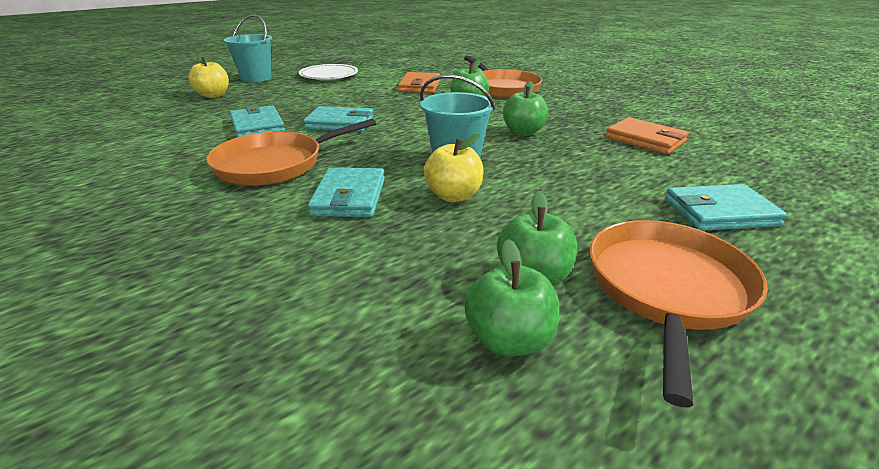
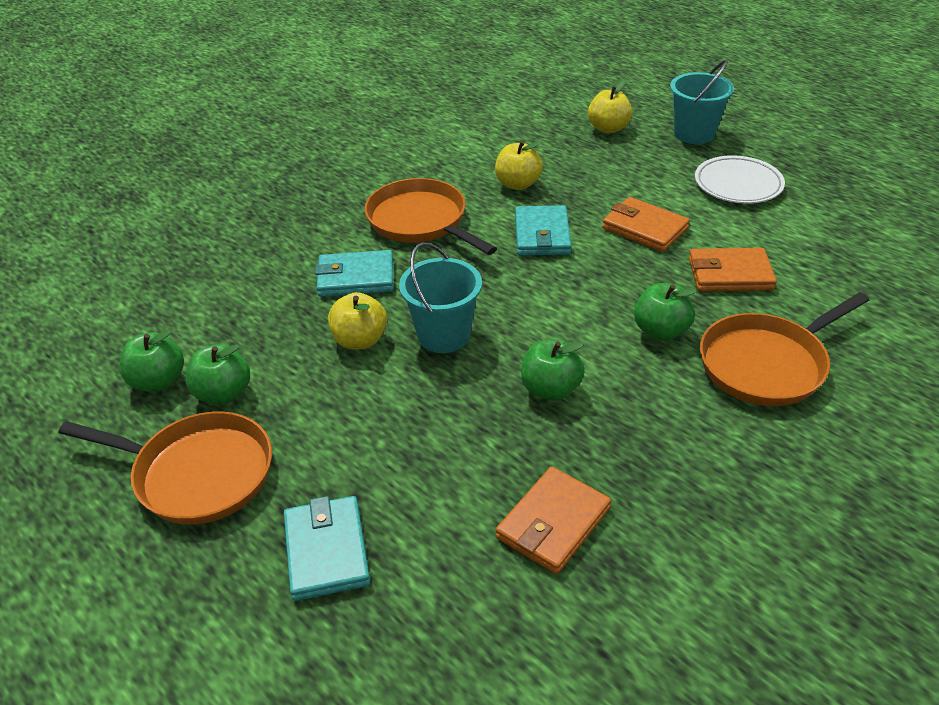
camera: 85 degrees right, 10 degrees up
(257, 126) = (518, 184): turquoise wallet -> yellow apple
(357, 98) = (644, 228): none -> orange wallet

